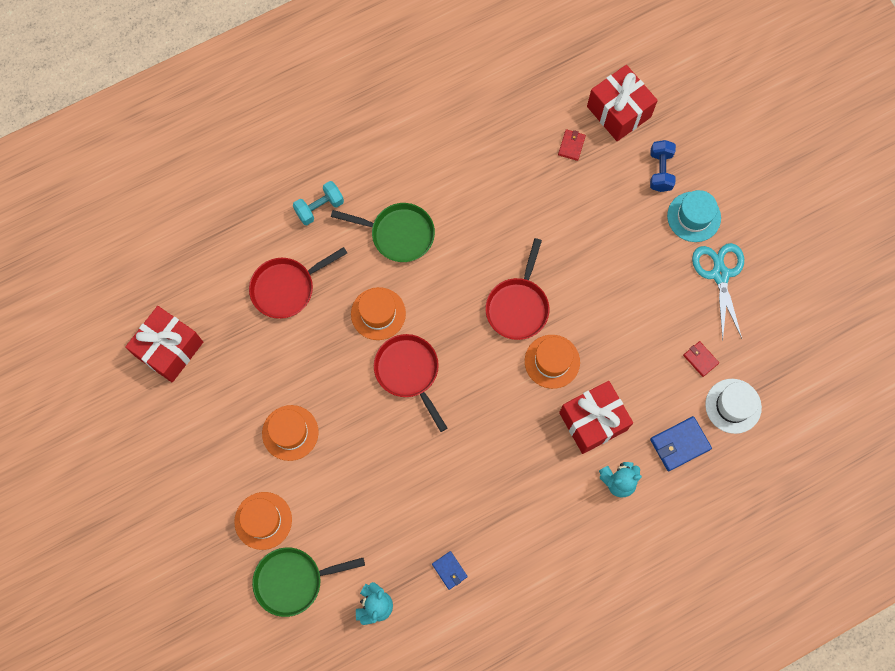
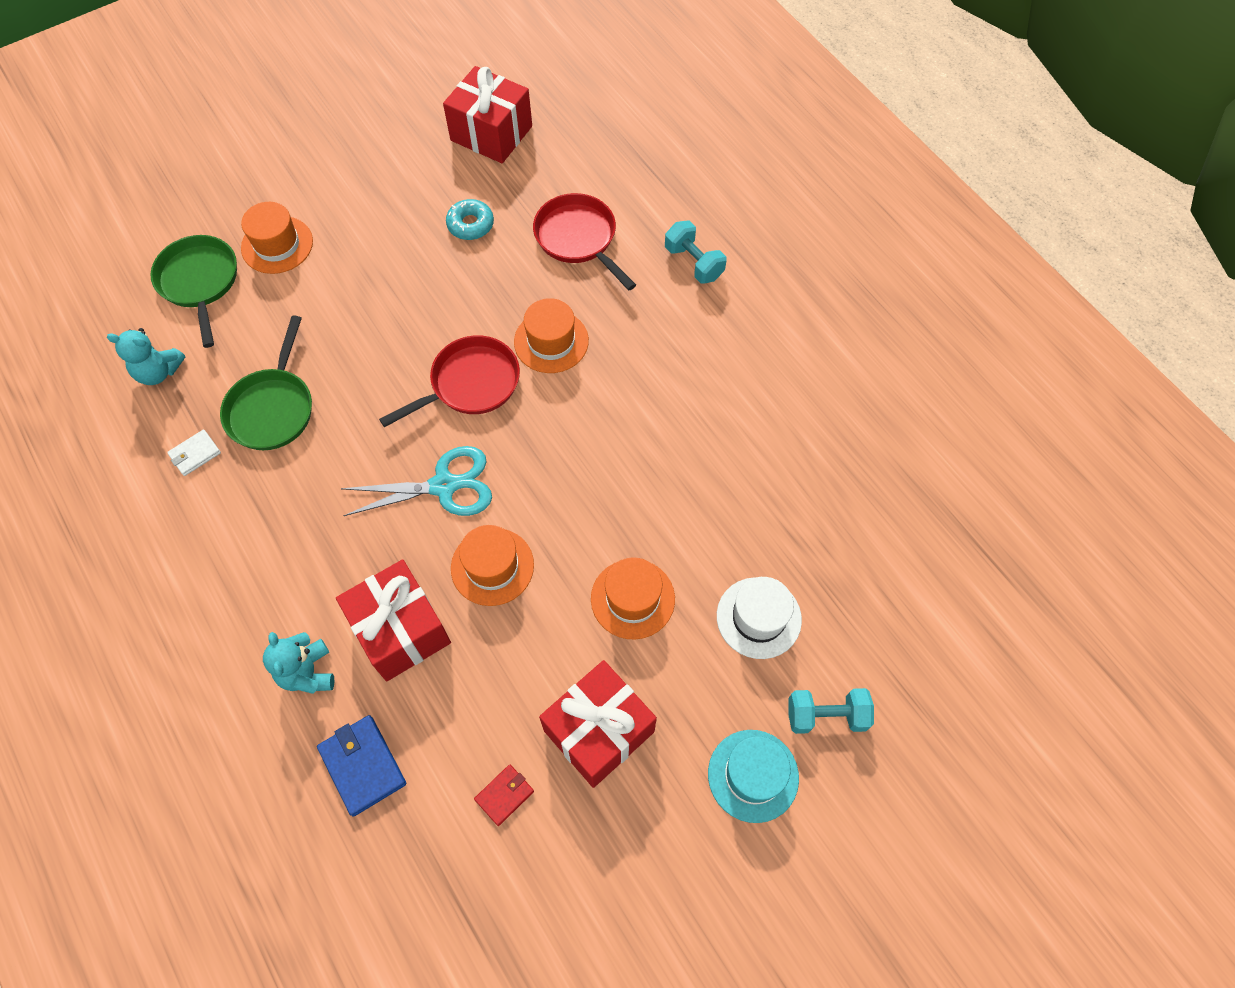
camera: 85 degrees right, 10 degrees down
(262, 368) = (470, 224): none -> turquoise donut
(290, 432) = (387, 261): orange hat -> orange hat (632, 599)
(398, 234) = (668, 355): green pan -> green pan (272, 408)
(449, 570) = (195, 454): blue wallet -> white wallet
(518, 306) = (574, 514): red pan -> none
(571, 146) = (844, 574): red wallet -> none
(618, 112) = (918, 643): red gift -> red gift (599, 731)
(660, 171) = (826, 715): blue dumbbell -> turquoise dumbbell
(720, 274) = (654, 825): turquoise scissors -> turquoise scissors (444, 486)
(733, 406) = (426, 854): white hat -> white hat (758, 617)

